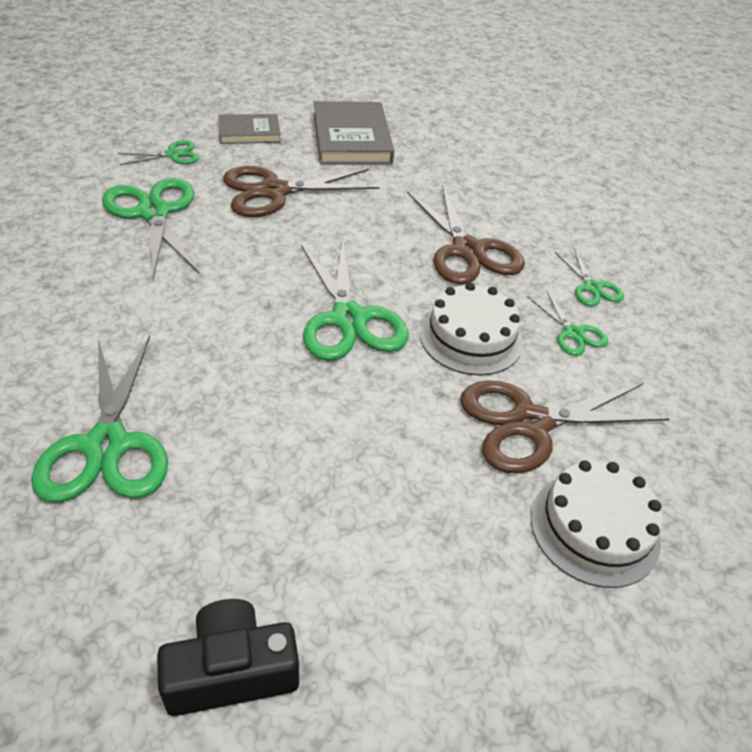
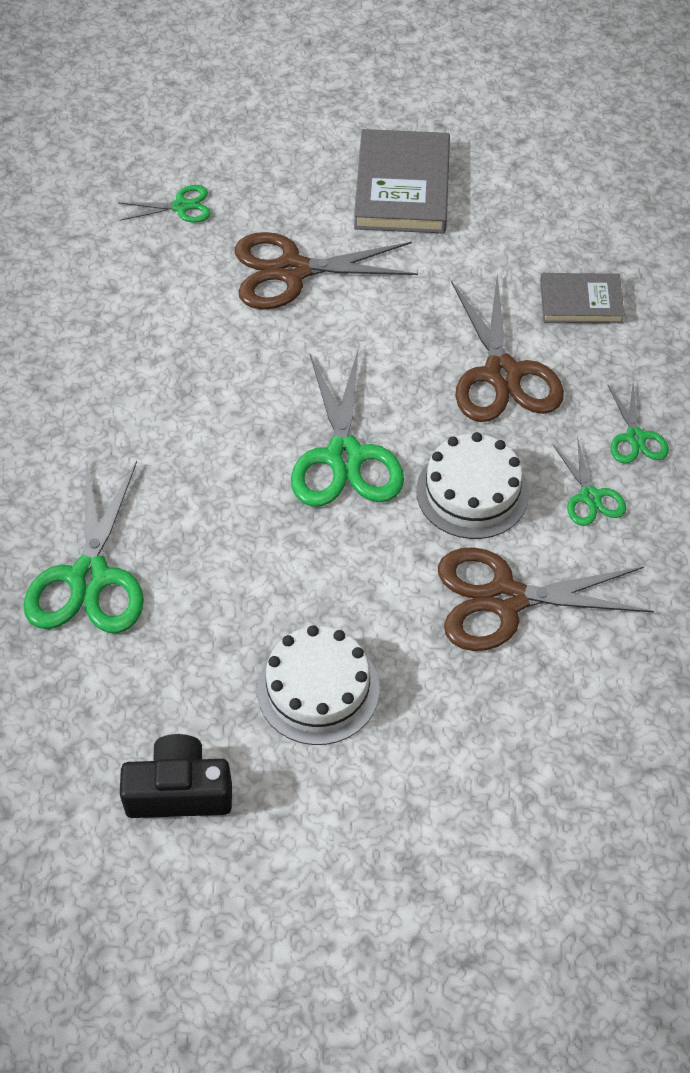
camera: 15 degrees right, 10 degrees up
(154, 213) = (152, 296): green scissors -> none
(249, 132) = (276, 172): grey book -> grey book (581, 302)
(594, 528) = (532, 714): white cake -> white cake (318, 689)

